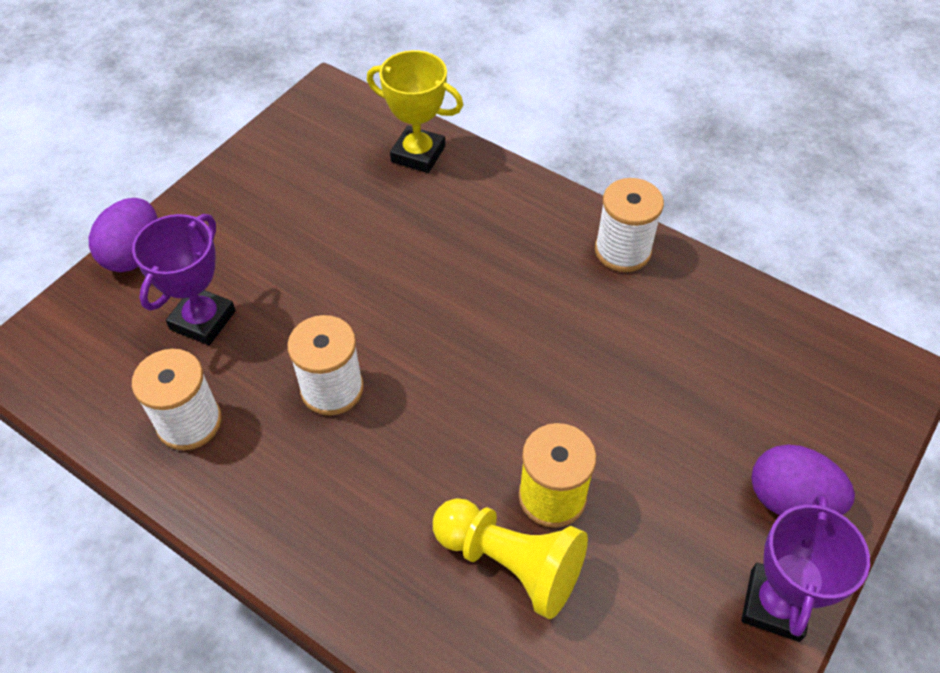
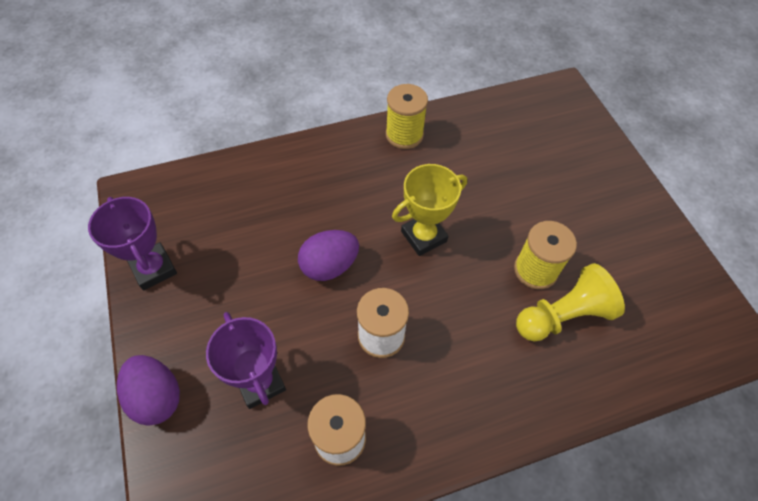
camera: 55 degrees left, 5 degrees up
(418, 154) = (239, 178): yellow trophy -> yellow trophy (423, 236)
(622, 251) = (404, 135): white spool -> yellow spool
(775, 605) = (653, 220): purple trophy -> purple trophy (154, 269)
(790, 500) = (603, 175): purple egg -> purple egg (329, 266)

